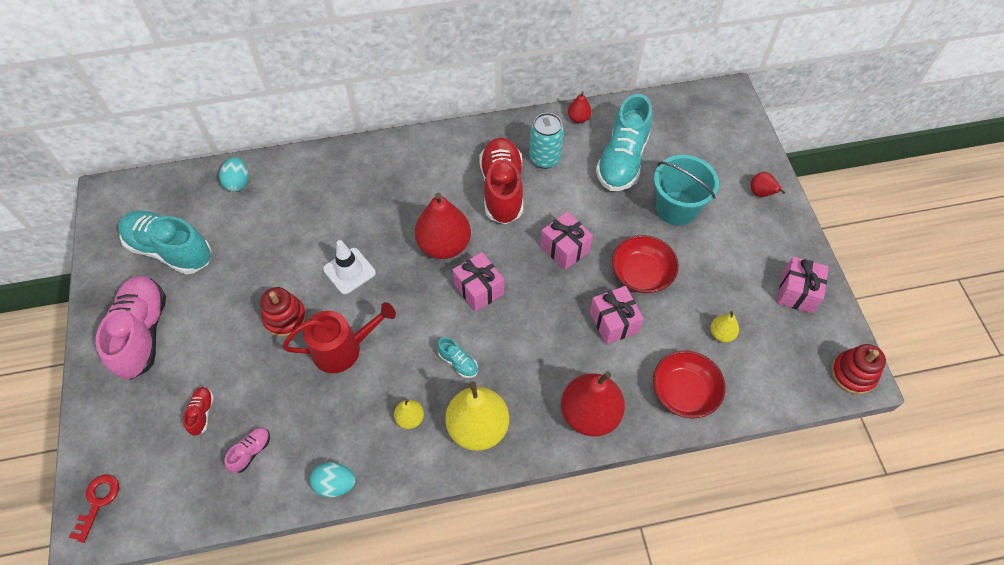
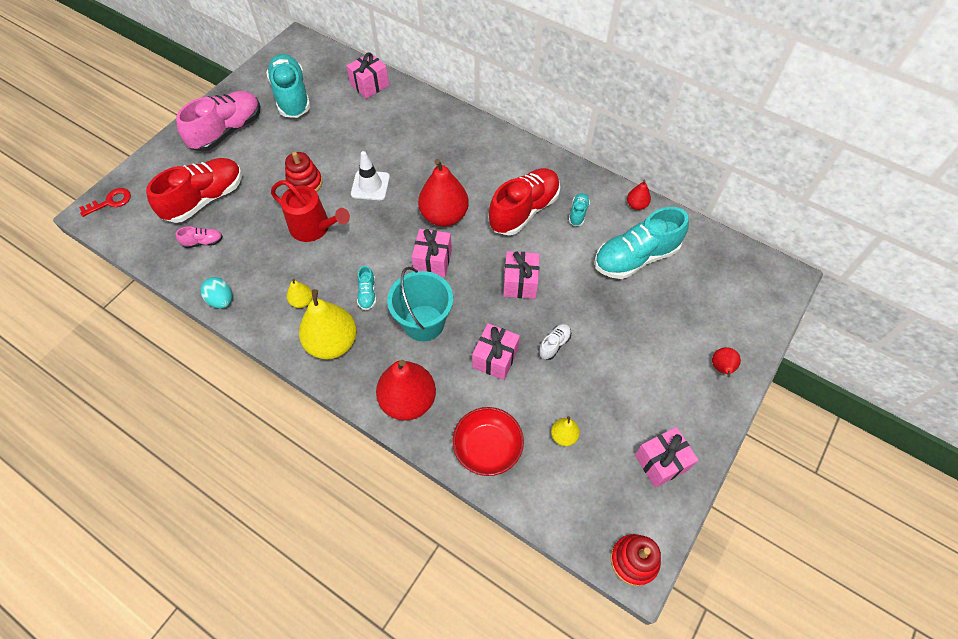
camera: 45 degrees right, 0 degrees up
(202, 413) = (205, 199): red shoe -> red shoe, size x2.31
(238, 182) = (369, 85): turquoise egg -> pink gift
(544, 158) = (578, 213): turquoise can -> turquoise shoe
(641, 274) = (554, 344): red bowl -> white shoe
(676, 208) = (636, 323): turquoise bucket -> turquoise bucket (424, 323)

